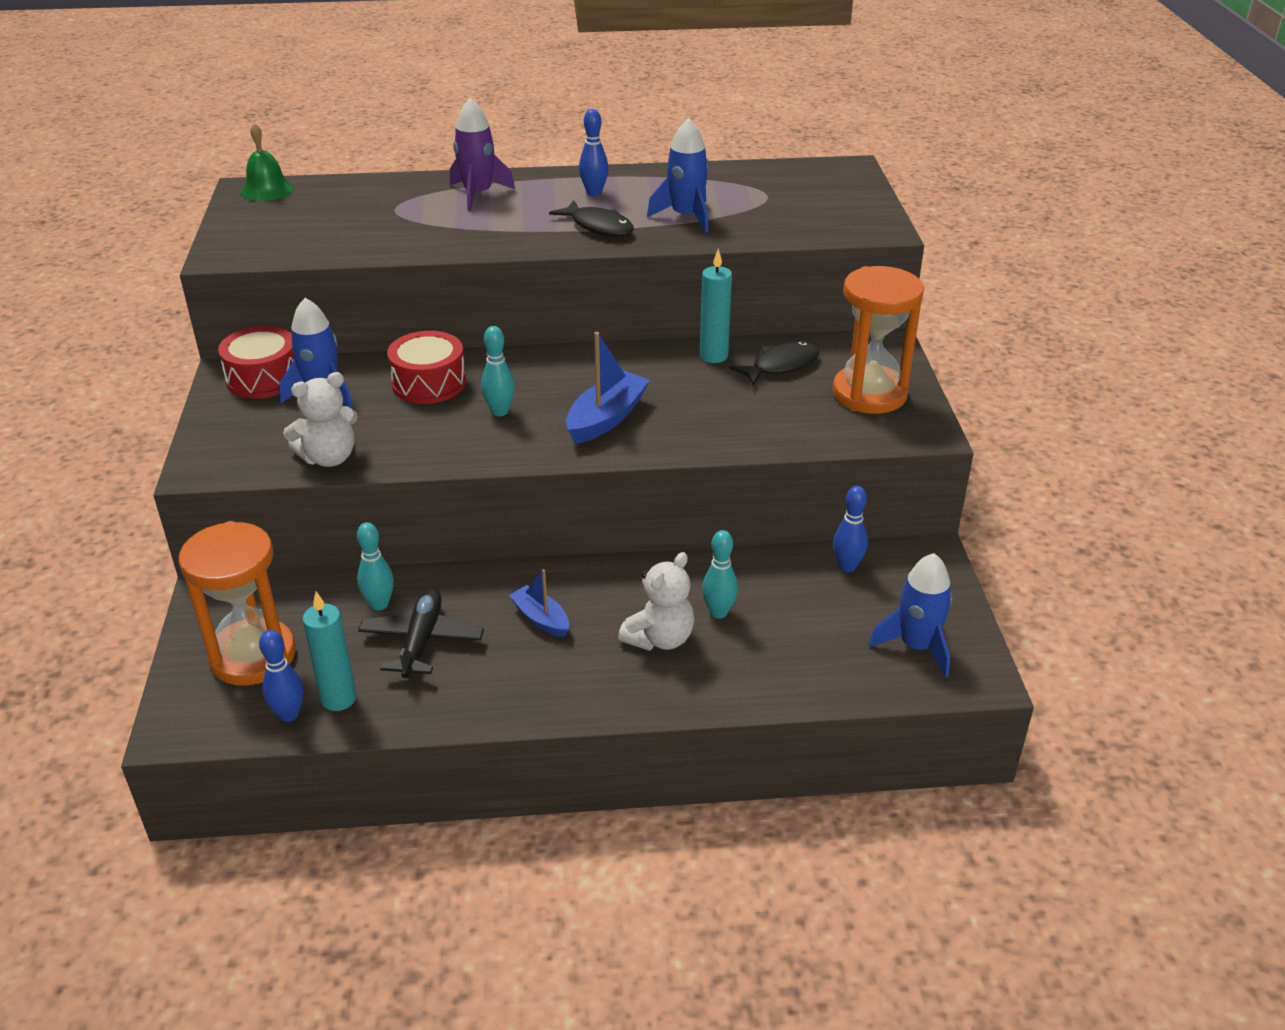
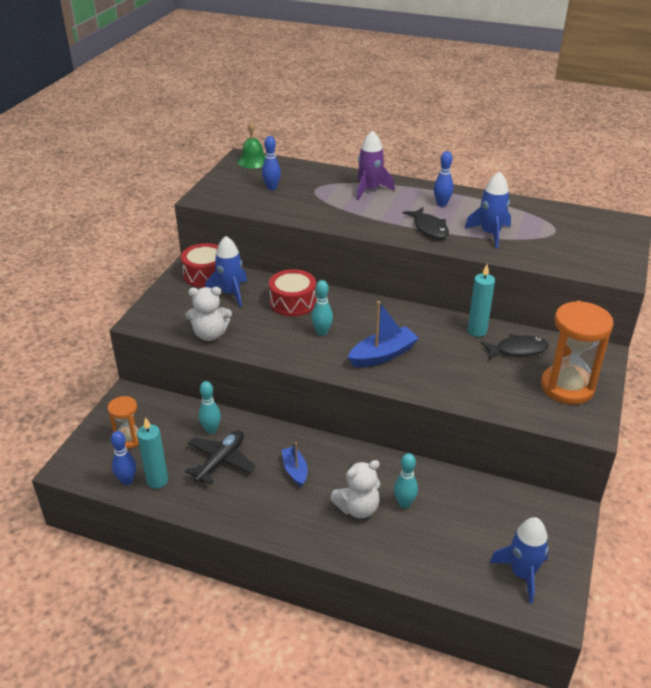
camera: 25 degrees right, 0 degrees up
(253, 656) = (129, 439): orange hourglass -> orange hourglass, size x0.55
(847, 566) = (507, 501): blue bowling pin -> blue bowling pin (272, 188)

